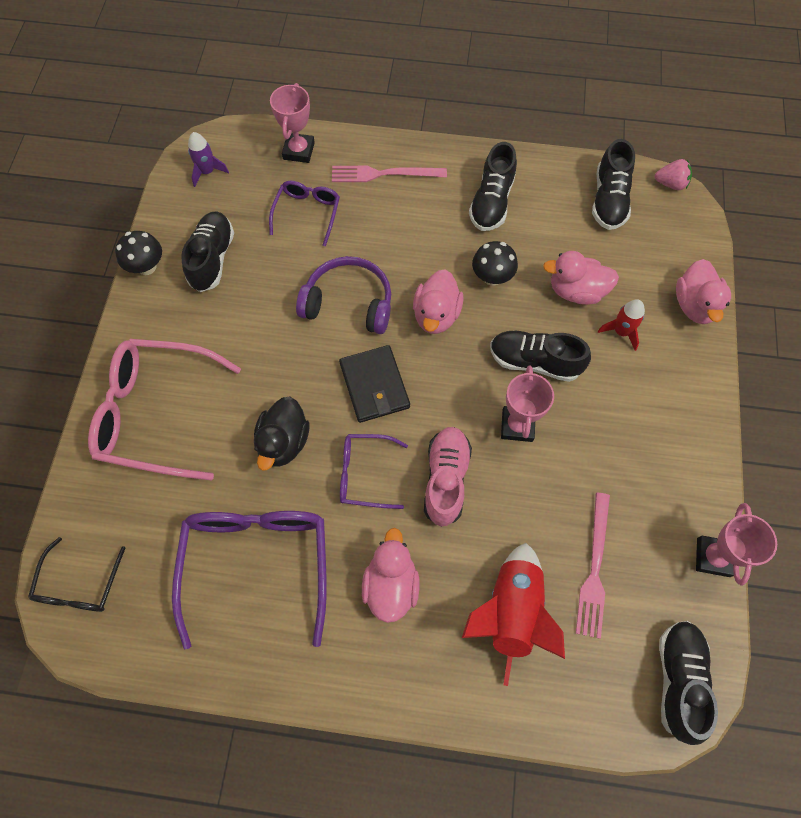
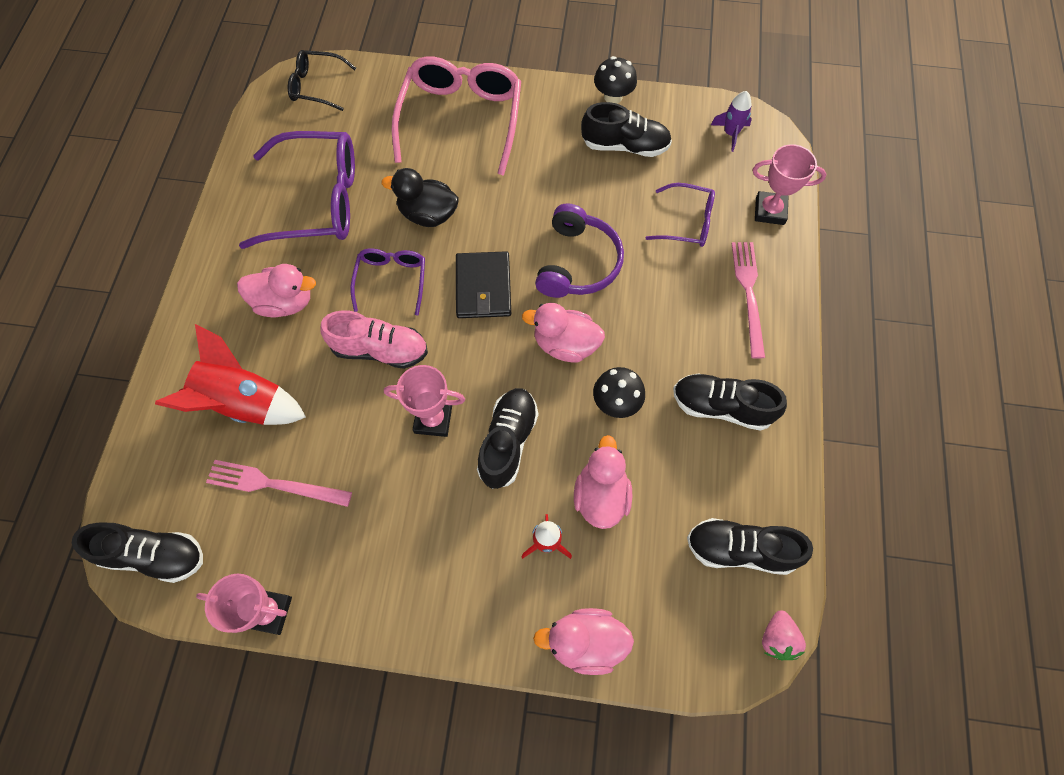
camera: 90 degrees right, 0 degrees up
(374, 385) = (483, 287): black wallet -> black wallet turned 75 degrees counterclockwise

